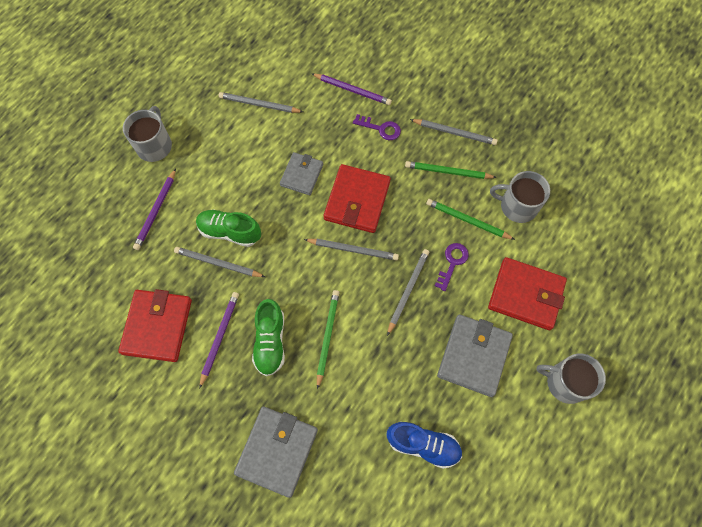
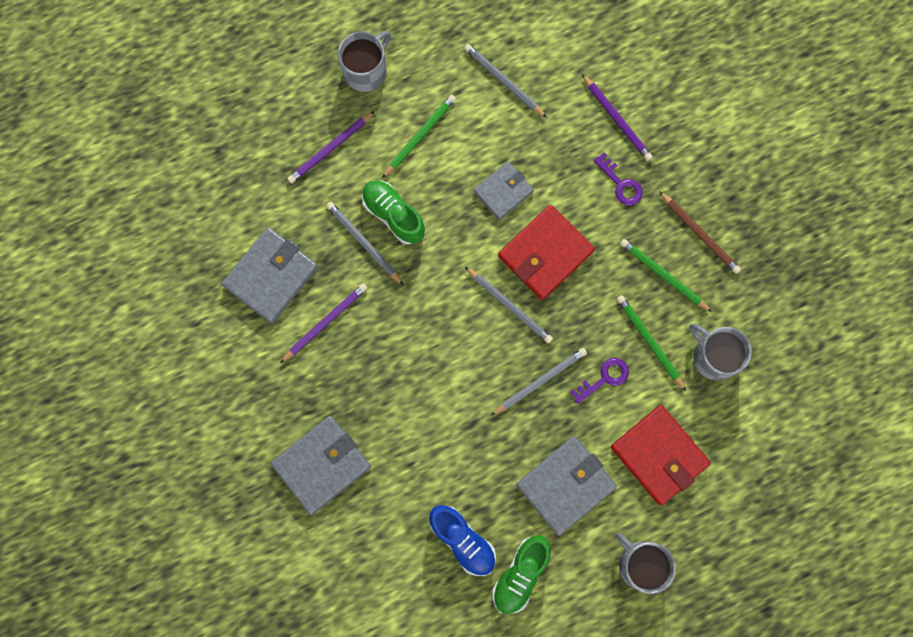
camera: 30 degrees right, 10 degrees up
(157, 326) = (271, 276): red wallet -> grey wallet
(270, 342) = (372, 355): green shoe -> green shoe (520, 574)
(327, 337) = (431, 382): green pencil -> green pencil (419, 136)
(454, 133) = (700, 234): grey pencil -> brown pencil

